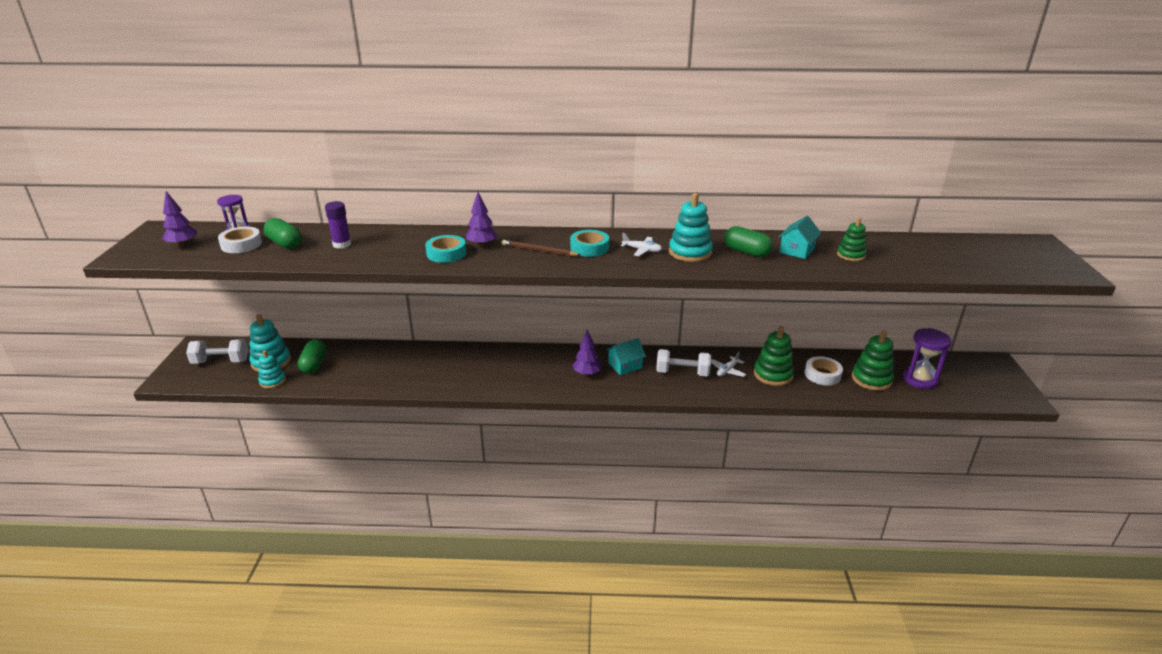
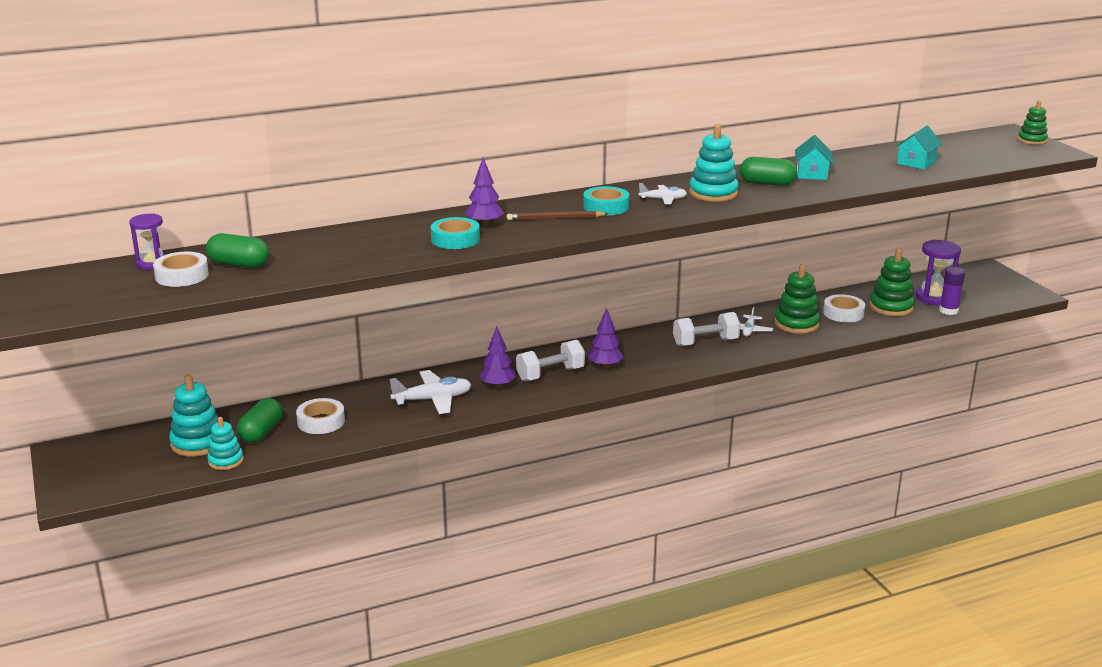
camera: 25 degrees left, 5 degrees down
(183, 245) = (100, 290): purple tree -> purple tree (497, 386)
(221, 361) = (124, 458): white dumbbell -> white dumbbell (550, 374)
(314, 364) = (261, 432): green capsule -> green capsule turned 45 degrees clockwise
(342, 244) = (314, 253): purple glue stick -> purple glue stick (948, 311)
(356, 367) = (321, 421): none -> white tape
(442, 369) = (433, 400): none -> white plane
(625, 365) = (639, 349): turquoise house -> turquoise house (916, 162)
(851, 255) = (864, 169): green stacking toy -> green stacking toy (1032, 140)

